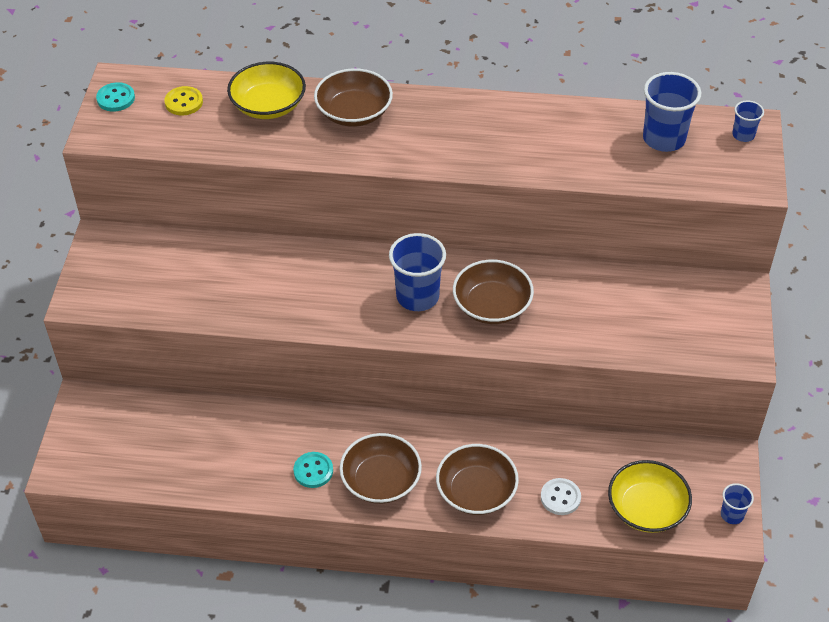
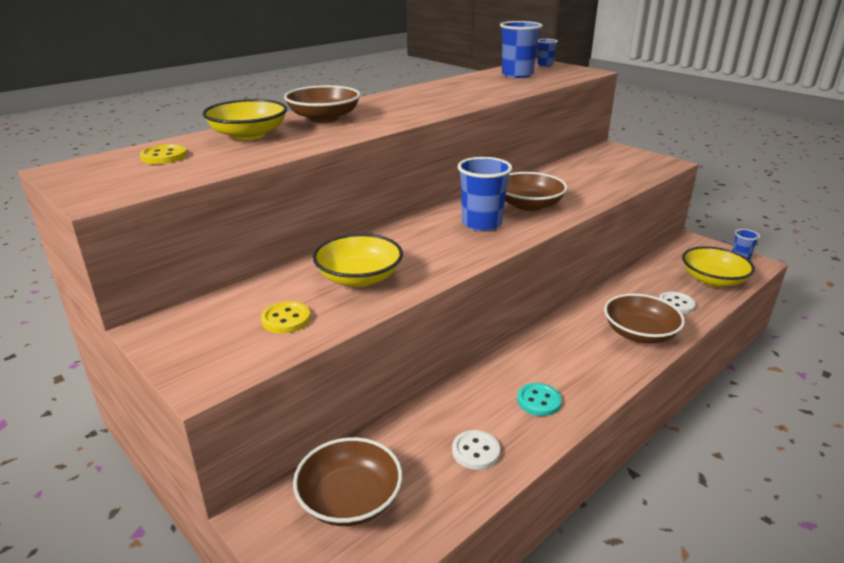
camera: 50 degrees left, 20 degrees down
(116, 98) = (81, 176): turquoise button -> none
(167, 287) = (286, 319): none -> yellow button
(226, 465) = (475, 451): none -> white button
(253, 285) = (359, 278): none -> yellow bowl
(381, 480) = (586, 371): brown bowl -> brown bowl (350, 499)

